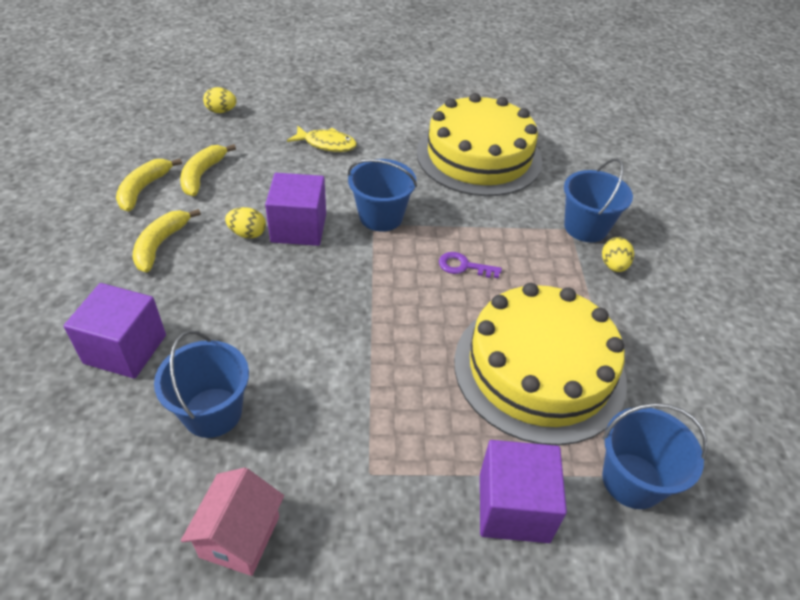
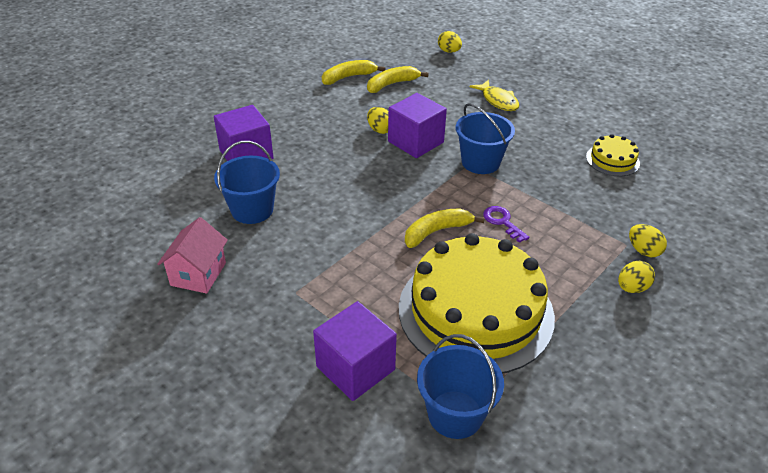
camera: 45 degrees right, 5 degrees down
(160, 245) = (323, 111): yellow banana -> yellow banana (437, 231)
(240, 536) = (198, 274): pink house -> pink house turned 45 degrees counterclockwise
(479, 156) = (612, 160): yellow cake -> yellow cake, size x0.43
(585, 227) = (643, 251): blue bucket -> yellow egg

